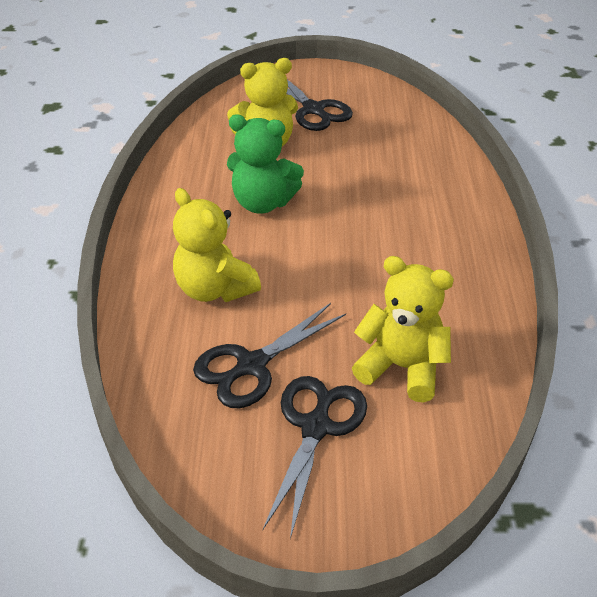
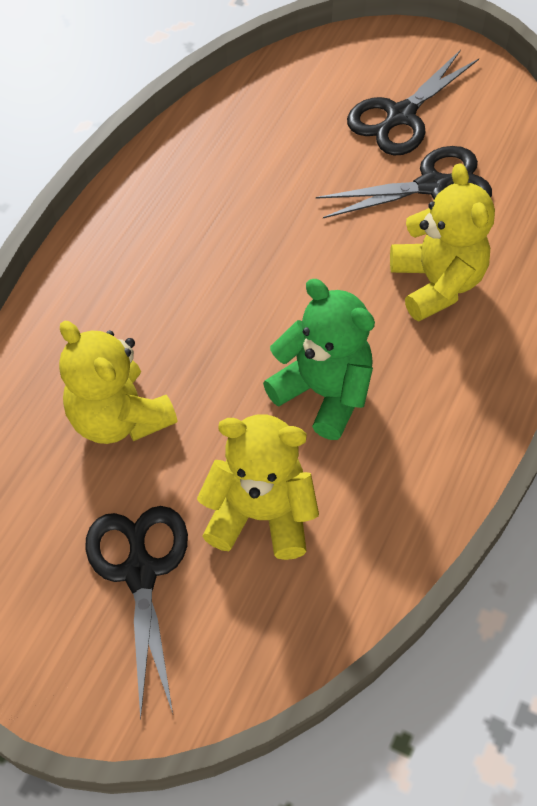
camera: 155 degrees left, 15 degrees up
(401, 367) = (295, 137): yellow teddy bear -> yellow teddy bear (119, 417)

